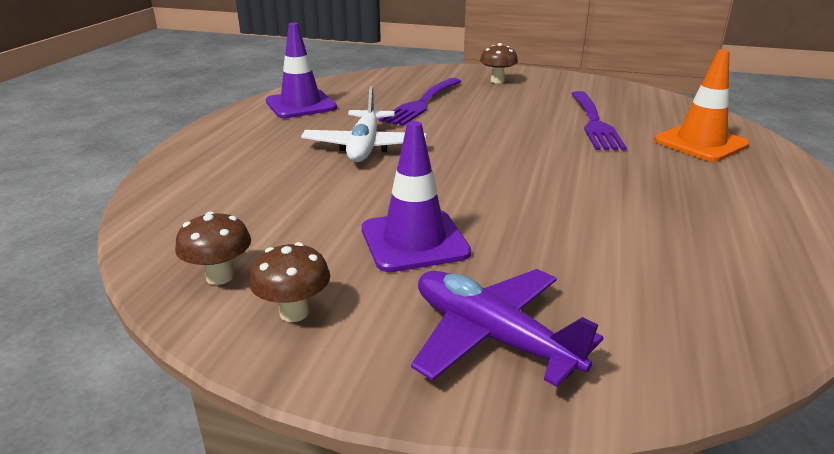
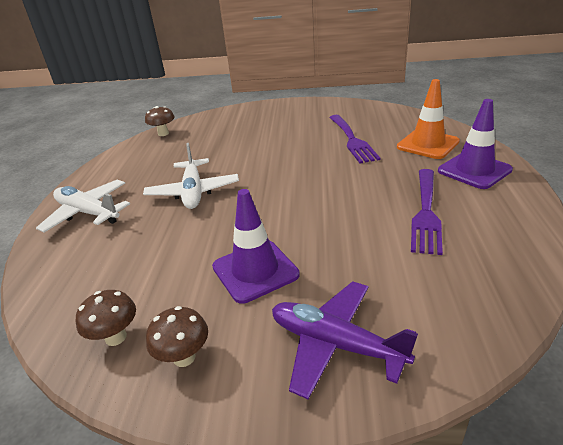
camera: 10 degrees left, 5 degrees up
(230, 148) = (88, 213): none -> white plane
(301, 105) = (132, 161): purple traffic cone -> purple traffic cone (474, 170)
(422, 103) = (224, 144): purple fork -> purple fork (426, 212)
(497, 81) = (273, 114): brown mushroom -> brown mushroom (163, 134)

